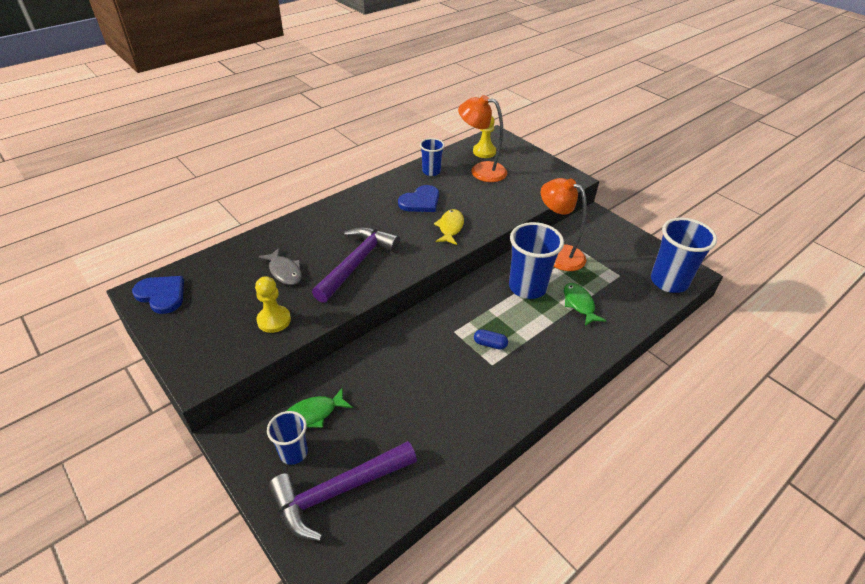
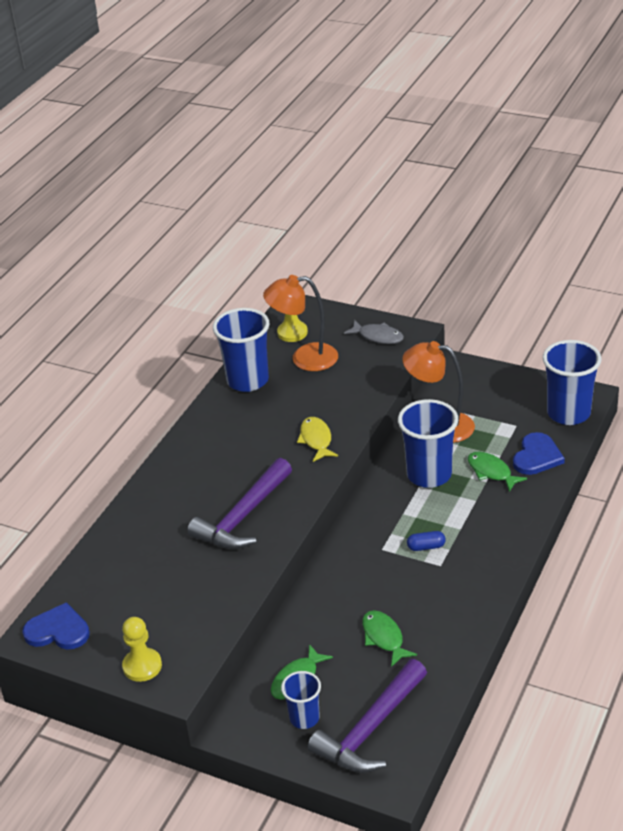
camera: 20 degrees left, 5 degrees down
(274, 320) = (203, 606): yellow pawn -> yellow pawn (142, 666)
(284, 271) = (172, 555): grey fish -> grey fish (378, 336)
(356, 263) = (243, 516): purple hammer -> purple hammer turned 150 degrees counterclockwise
(406, 408) = (384, 637): none -> green fish
(420, 201) = (262, 421): blue heart -> blue heart (537, 456)
(431, 171) = (247, 380): blue cup -> blue cup, size x1.77

